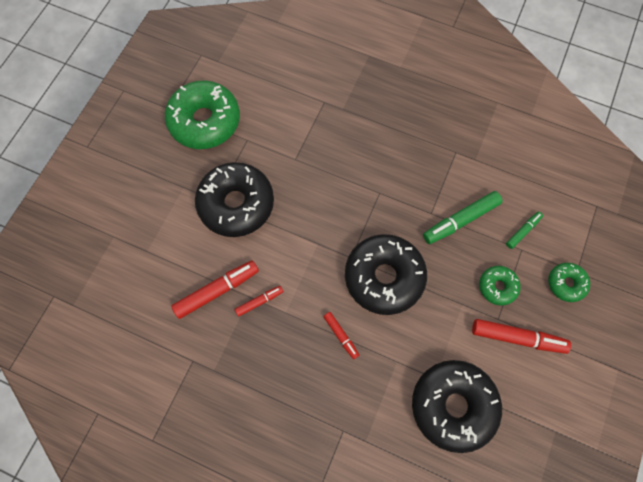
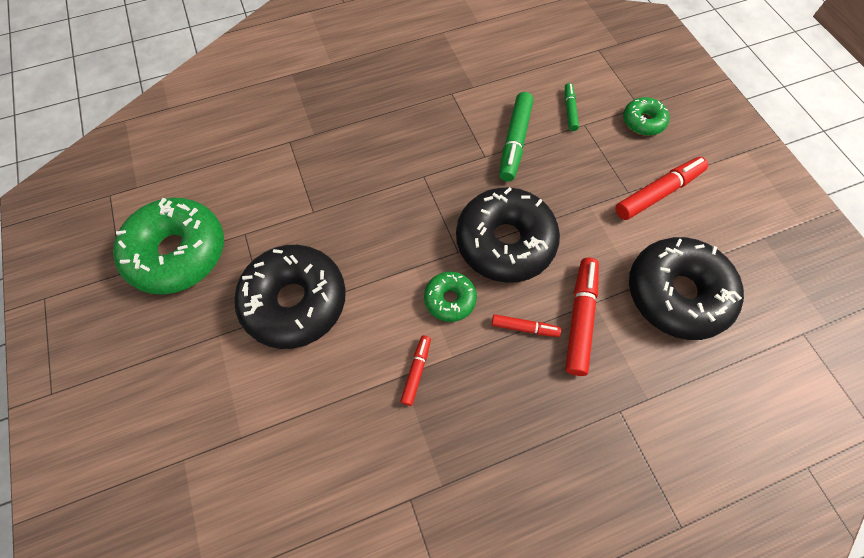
camera: 45 degrees left, 5 degrees down
(217, 291) = (362, 403): red marker -> red marker (579, 319)
(497, 287) = (599, 168): green donut -> green donut (450, 299)

